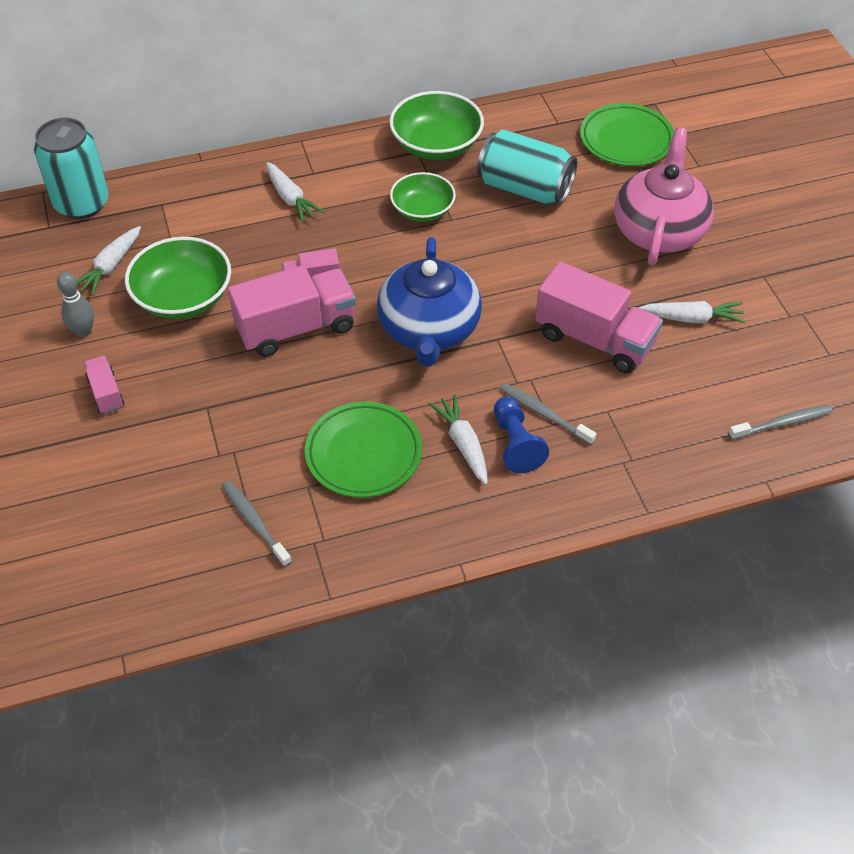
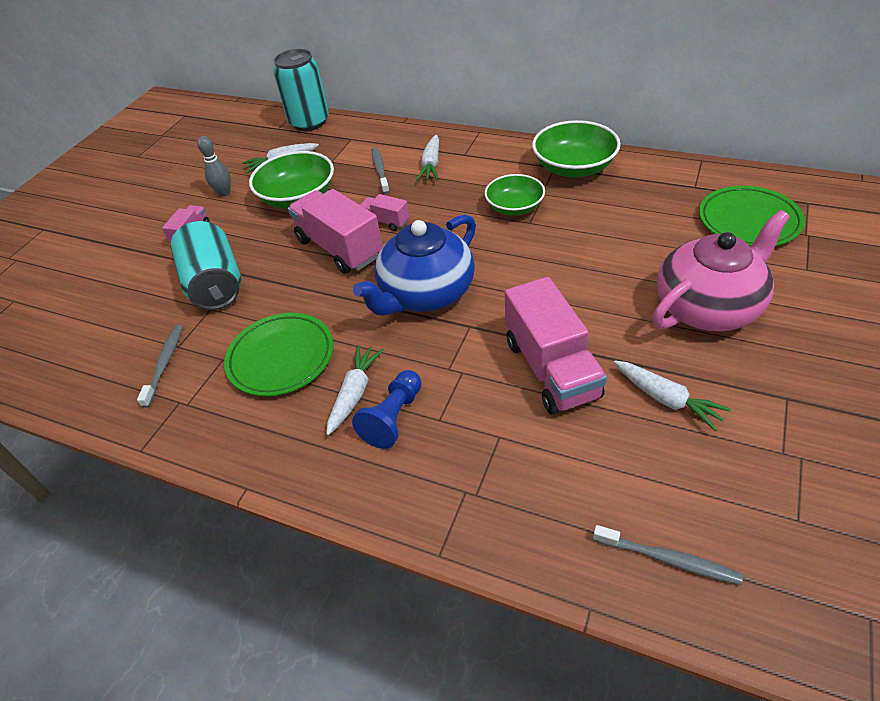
camera: 45 degrees right, 5 degrees down
(296, 328) = (339, 248): pink truck -> pink truck turned 150 degrees counterclockwise
(525, 188) = (614, 224): turquoise can -> turquoise can (215, 284)
(544, 414) = (442, 407): grey toothbrush -> grey toothbrush (380, 170)

